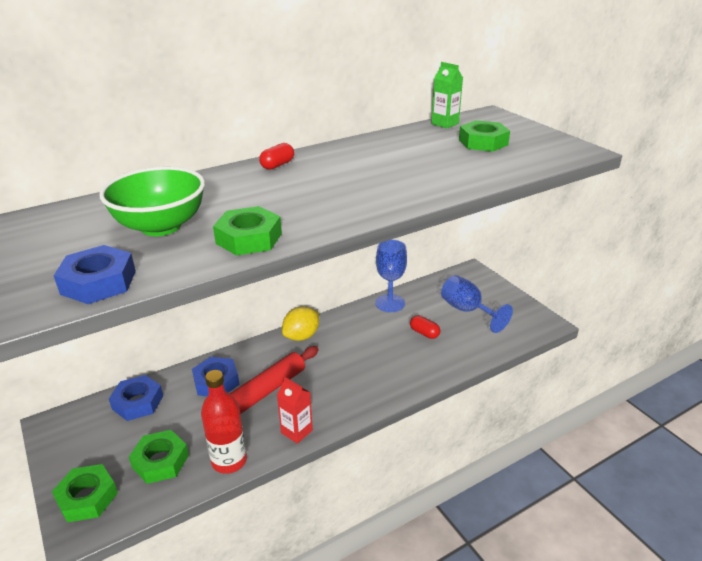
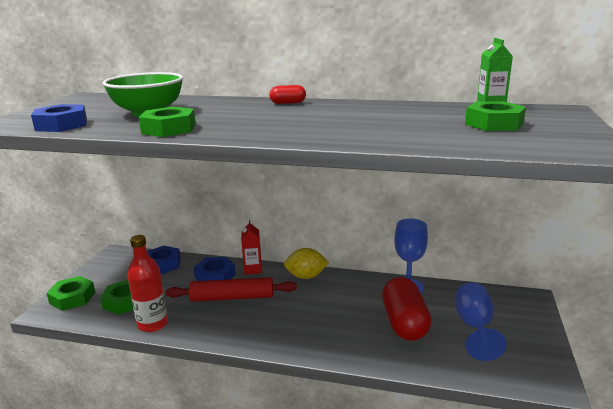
camera: 45 degrees right, 10 degrees down
(296, 431) = (211, 333): red carton -> red carton (253, 269)
(424, 333) = (404, 323): red capsule -> red capsule, size x2.15

